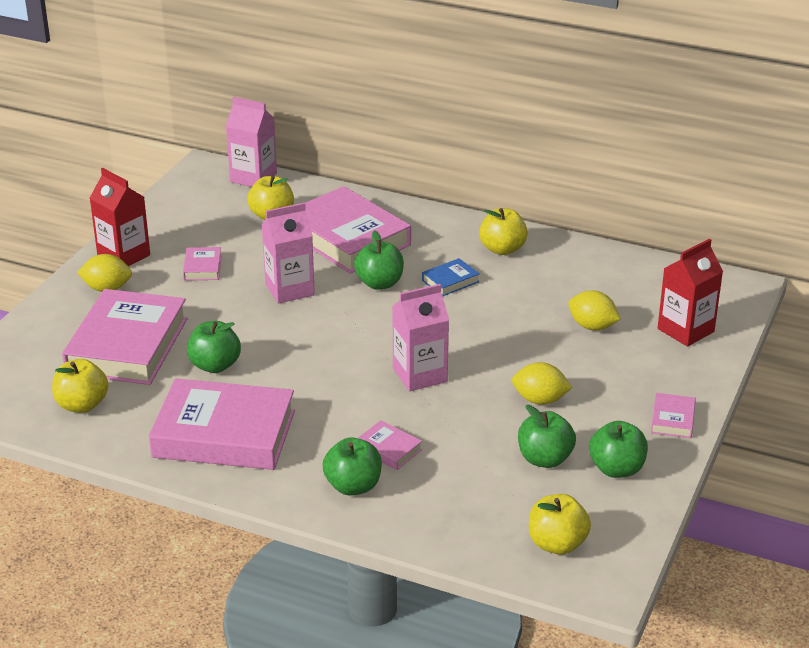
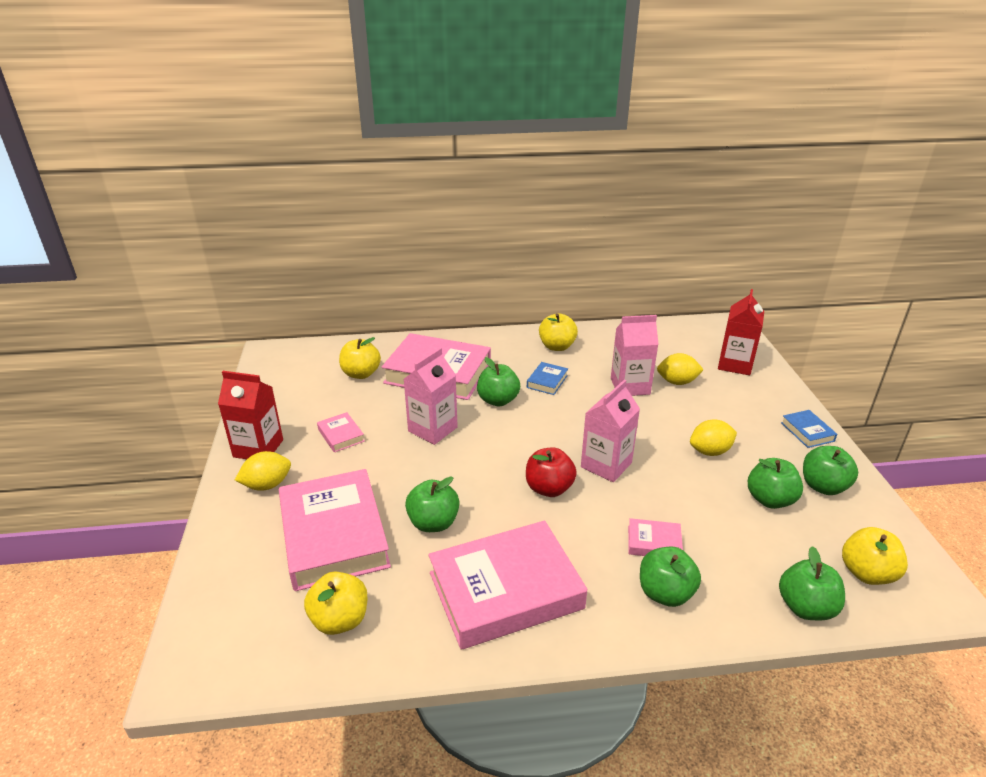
camera: 30 degrees left, 0 degrees up
(253, 177) = (318, 349): pink carton -> pink carton (630, 386)
(343, 375) = (549, 488): none -> red apple
(463, 542) = (805, 607): none -> green apple
(672, 419) = (807, 432): pink book -> blue book

